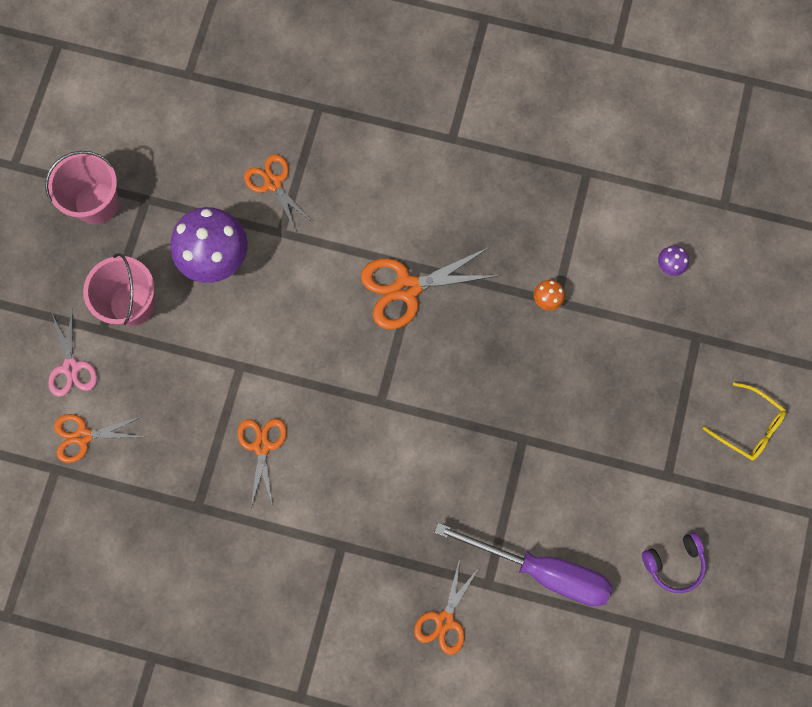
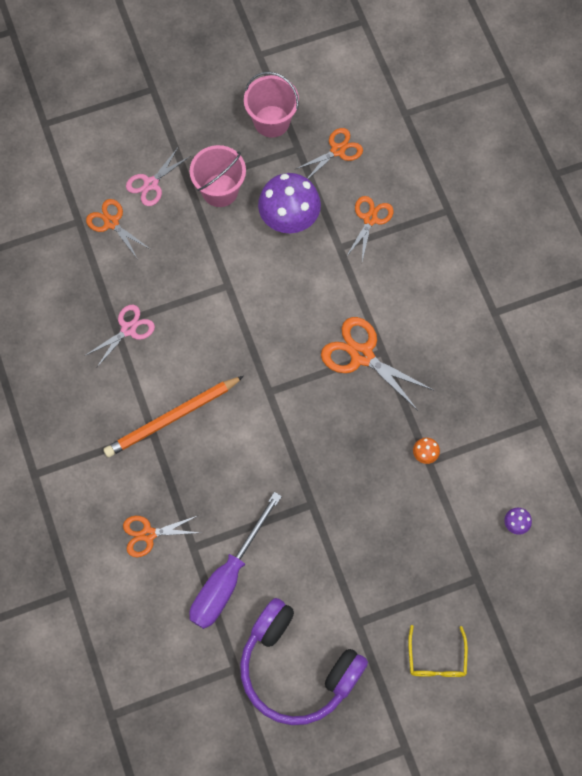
camera: 55 degrees right, 5 degrees down
(214, 496) = (129, 329): none -> pink scissors
(262, 446) = (184, 336): orange scissors -> orange scissors (338, 150)
(340, 515) = (172, 418): none -> orange pencil
(541, 570) = (227, 577): purple screwdriver -> purple screwdriver turned 45 degrees clockwise
(674, 563) = (297, 667): purple headphones -> purple headphones, size x2.27

